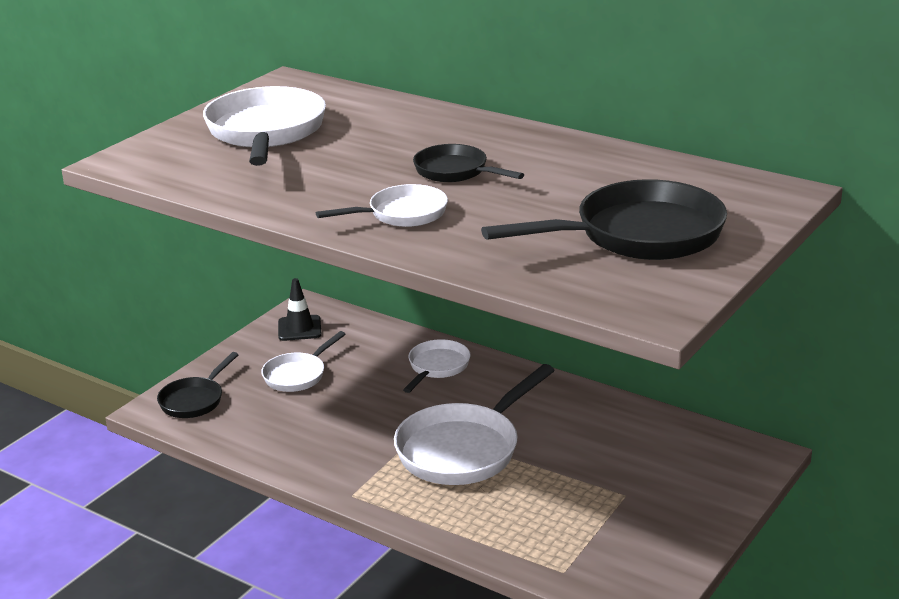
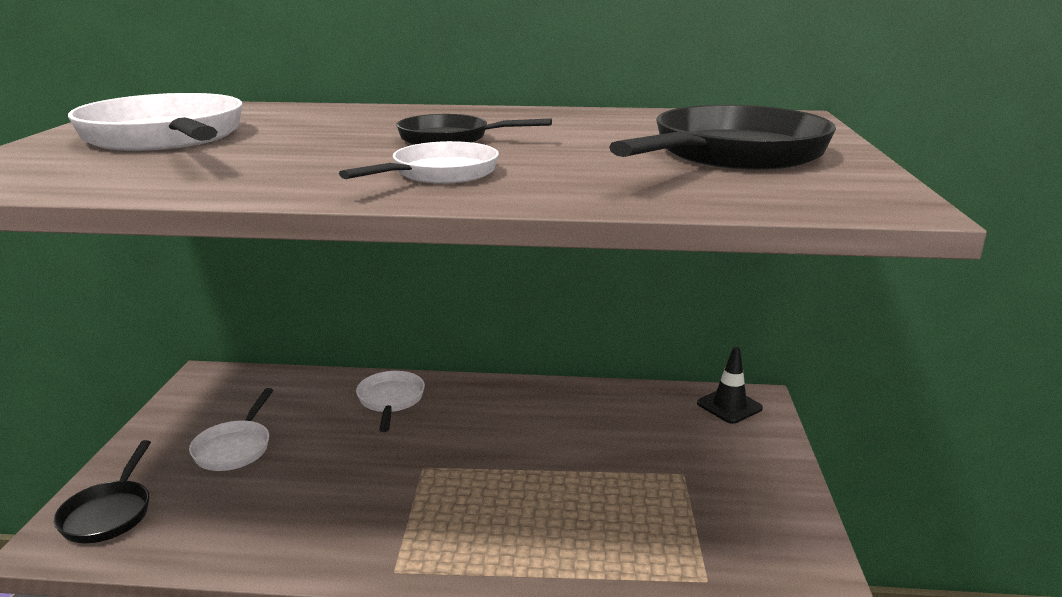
camera: 30 degrees left, 5 degrees down
(299, 328) = (208, 399): black traffic cone -> black traffic cone (729, 406)
(464, 449) = (484, 475): white pan -> none

